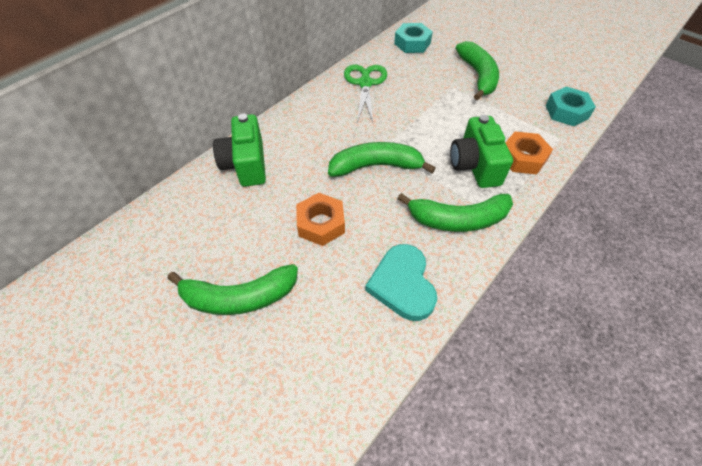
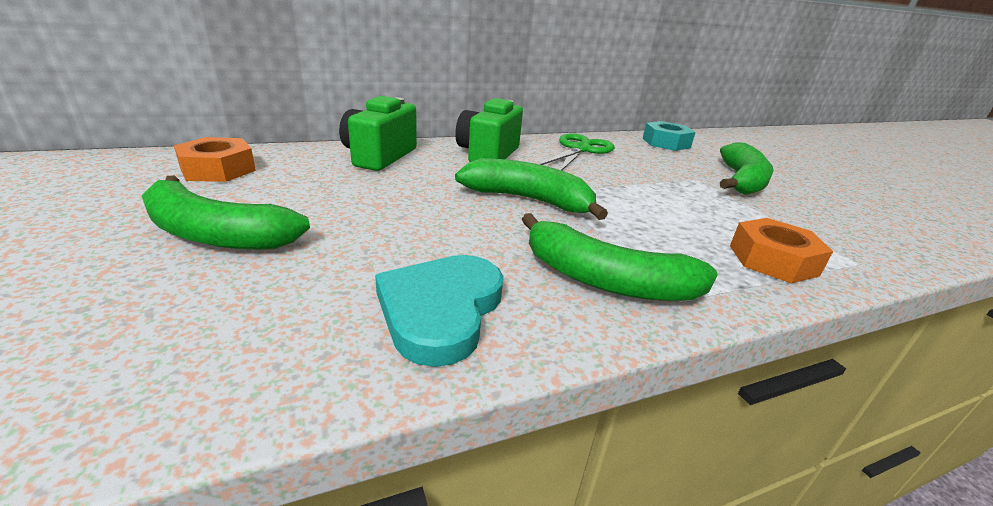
camera: 25 degrees right, 25 degrees down
(321, 224) = (400, 217): orange nut -> orange nut (218, 169)
(475, 165) = (680, 242): green camera -> green camera (488, 154)
(566, 112) = (883, 243): turquoise nut -> none

